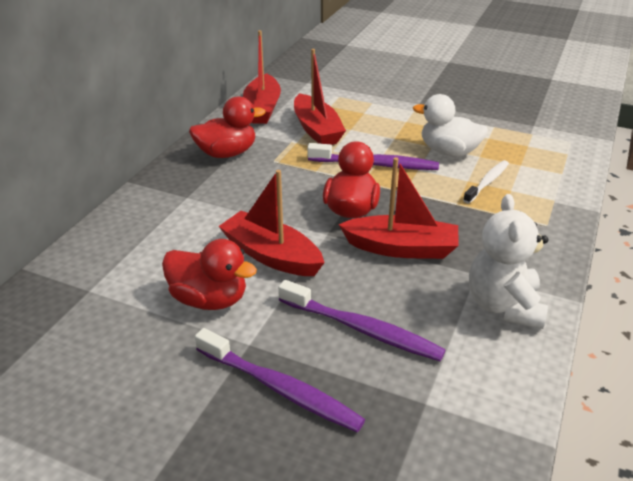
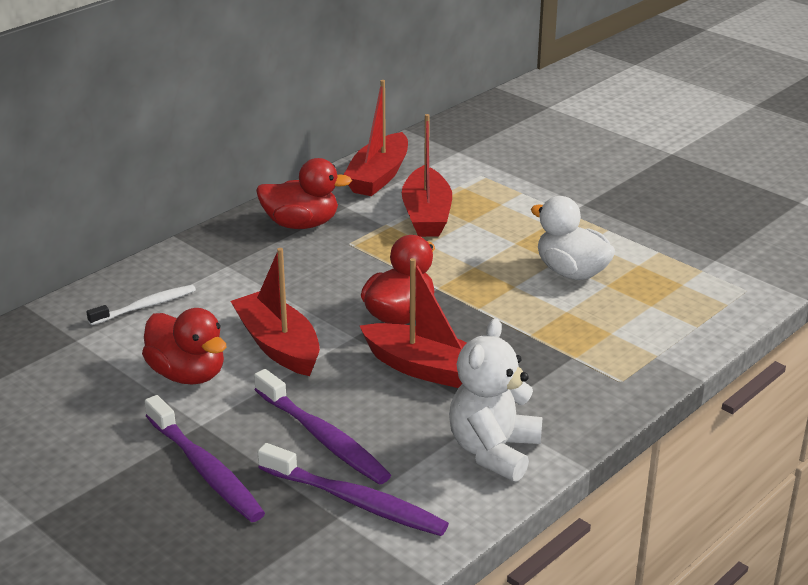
camera: 20 degrees right, 5 degrees down
(376, 164) = (467, 270): purple toothbrush -> purple toothbrush (355, 501)
(487, 182) = (589, 318): white toothbrush -> white toothbrush (145, 306)

